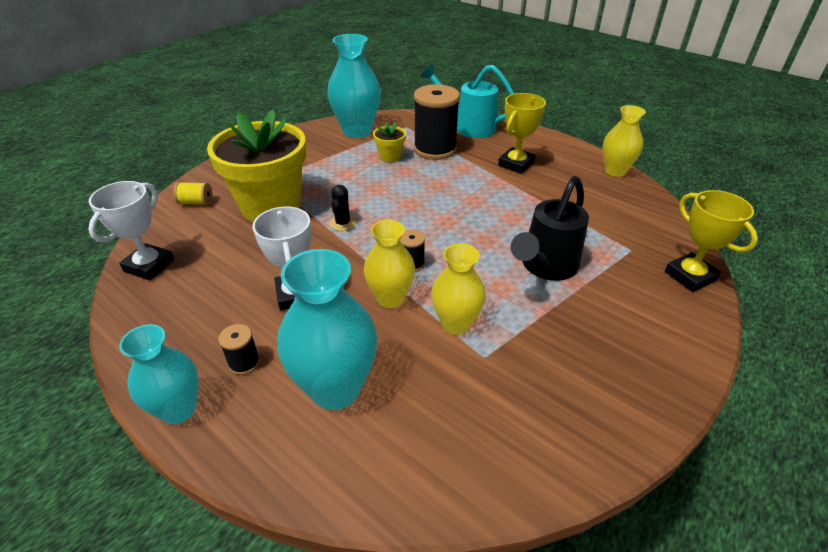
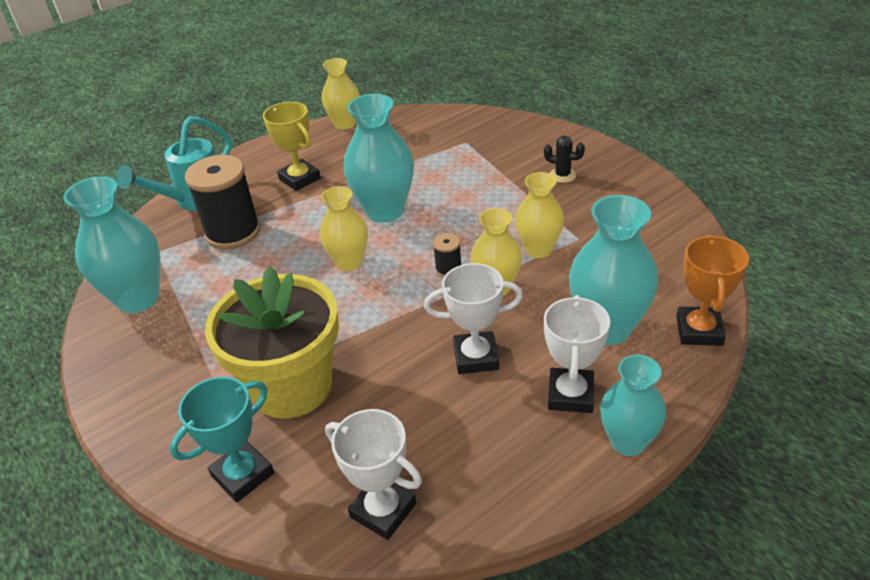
camera: 75 degrees left, 0 degrees up
(196, 202) = (243, 475): yellow spool -> turquoise trophy
(244, 363) = (571, 395): black spool -> white trophy
(334, 481) = (699, 331): none -> orange trophy
(342, 223) = (358, 318): black cactus -> black cactus (562, 175)
(390, 157) = (228, 271): yellow flower pot -> none
(410, 208) = (349, 262): none -> yellow vase
(487, 215) = (385, 211): none -> turquoise vase
(545, 267) = (476, 189): black watering can -> none
(690, 276) = (505, 124): yellow trophy -> none

